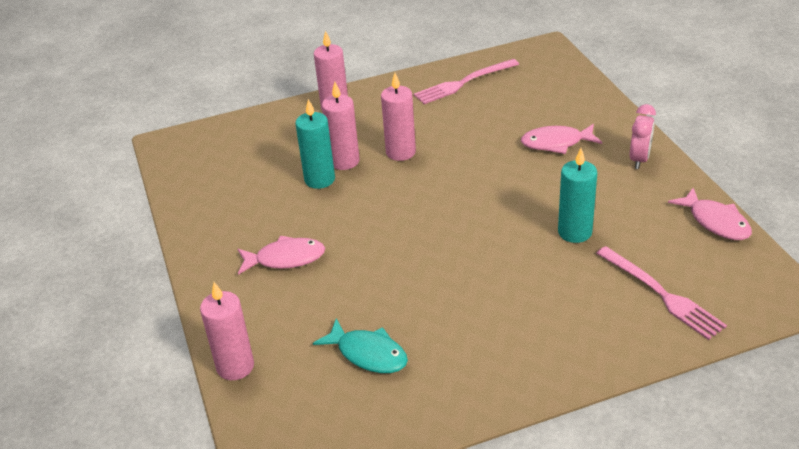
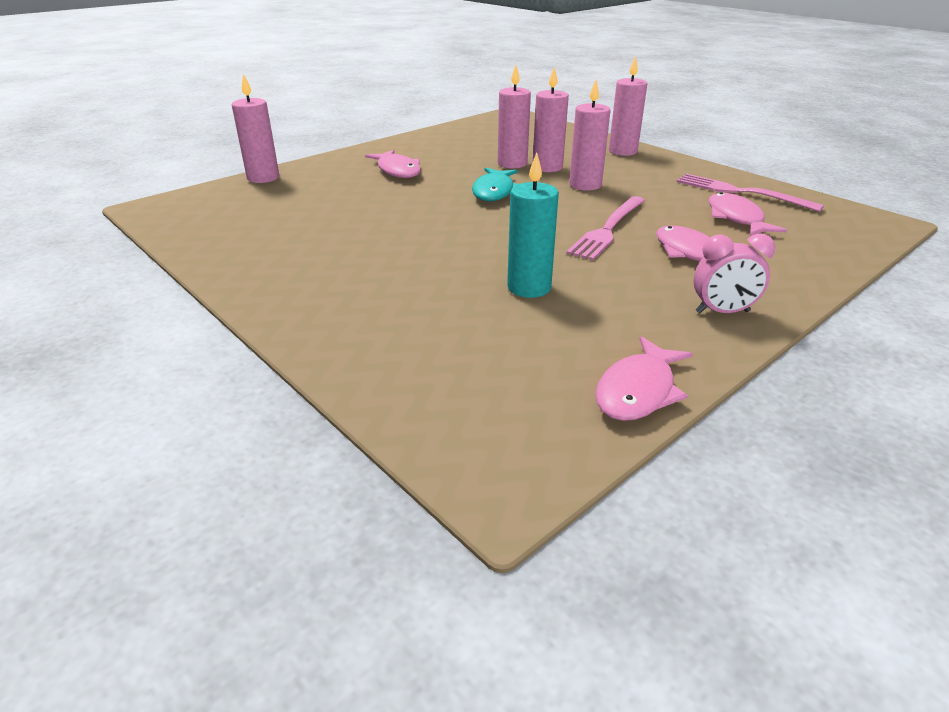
camera: 65 degrees right, 5 degrees down
(319, 179) = (512, 164): turquoise candle -> pink candle
(368, 354) = (288, 218): turquoise fish -> turquoise fish (494, 191)
(508, 102) = (736, 218): none -> pink fish
(662, 294) = (445, 361): pink fork -> pink fork (608, 229)

